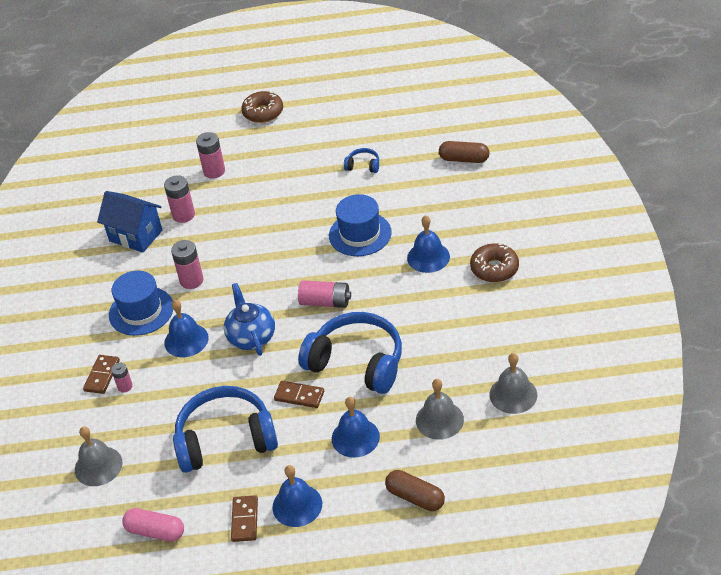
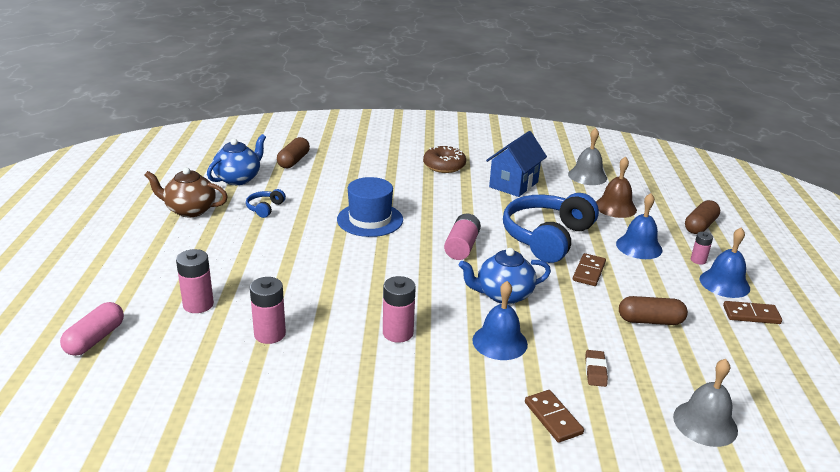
camera: 90 degrees left, 15 degrees down
(102, 376) = (553, 418): brown domino -> brown domino turned 45 degrees clockwise
(125, 386) = (573, 396): pink battery -> pink battery (698, 260)
(135, 236) = (288, 380): blue house -> blue house (513, 184)
(141, 311) = (440, 378): blue hat -> none
(155, 400) = (595, 371): none -> brown eraser
(155, 531) = (786, 376): pink capsule -> pink capsule (95, 339)
(225, 439) = (650, 321): blue headphones -> brown capsule
(263, 112) = (111, 261): brown donut -> none
(348, 125) = (190, 210): none -> brown teapot
(414, 135) = (238, 179): none -> blue teapot
(428, 257) = (418, 191): blue bell -> none
(439, 420) = (615, 207): grey bell -> brown bell

